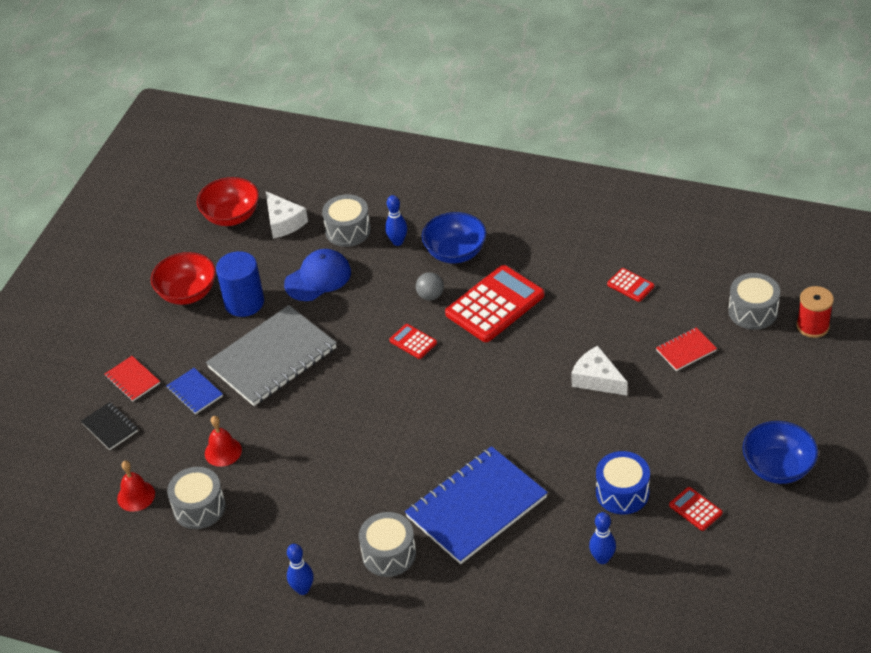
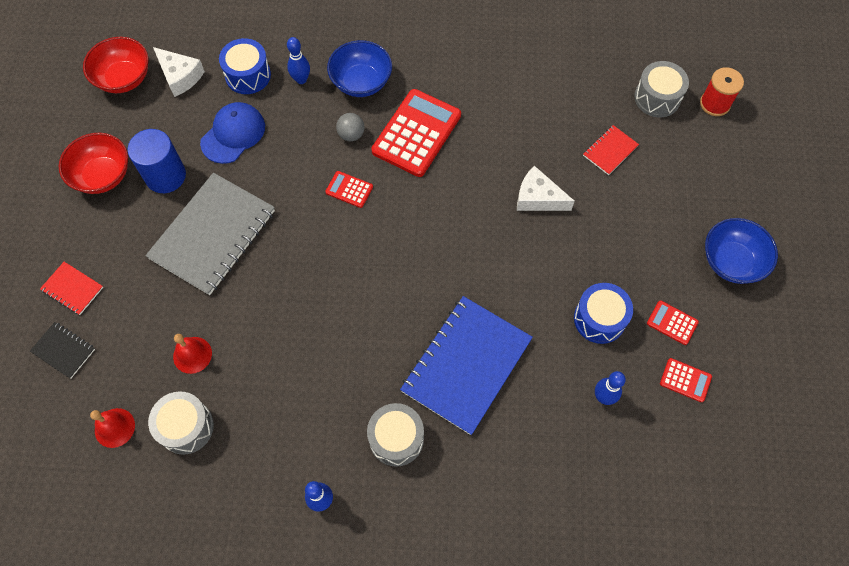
camera: 20 degrees left, 20 degrees up
(195, 392) = (143, 290): blue notebook -> none
(348, 230) = (248, 75): grey drum -> blue drum
(630, 285) = (538, 89): red calculator -> red calculator (685, 380)

